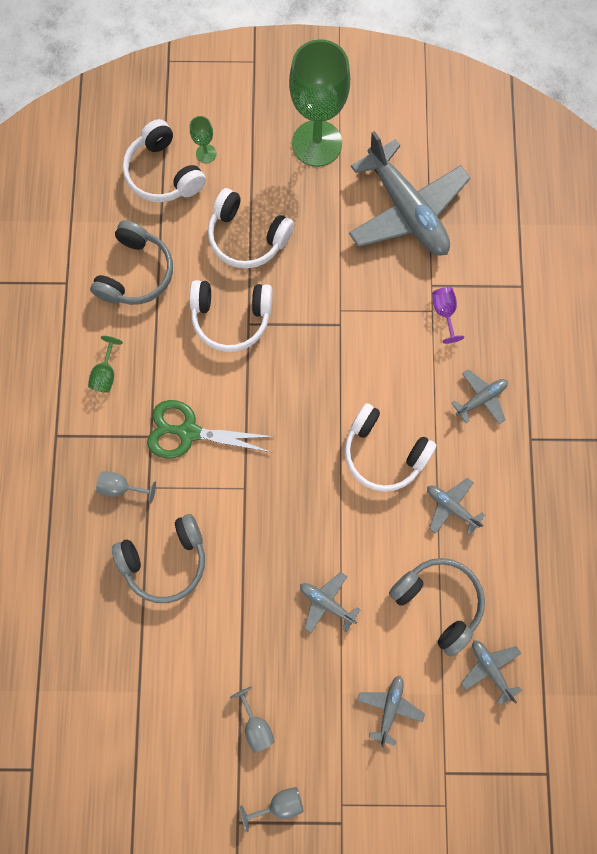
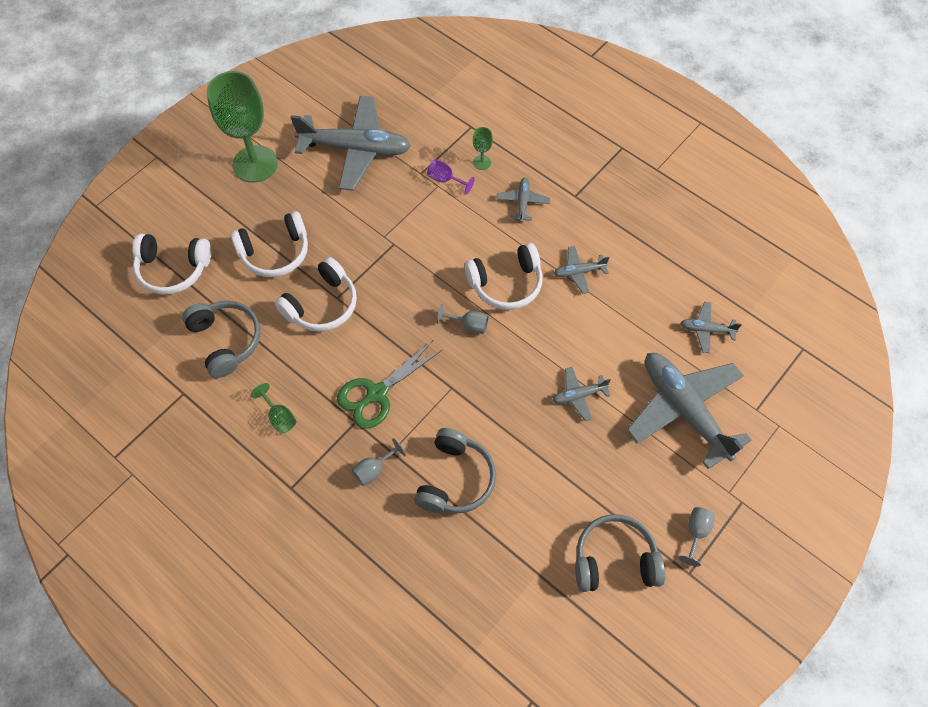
camera: 50 degrees left, 15 degrees down
(206, 154) = (188, 233): green goblet -> green goblet (482, 162)
(256, 724) = (627, 507): grey goblet -> grey goblet (469, 325)
(389, 707) = (684, 410): grey plane -> grey plane, size x2.25
(438, 601) = (636, 326): grey headphones -> grey headphones (614, 560)

